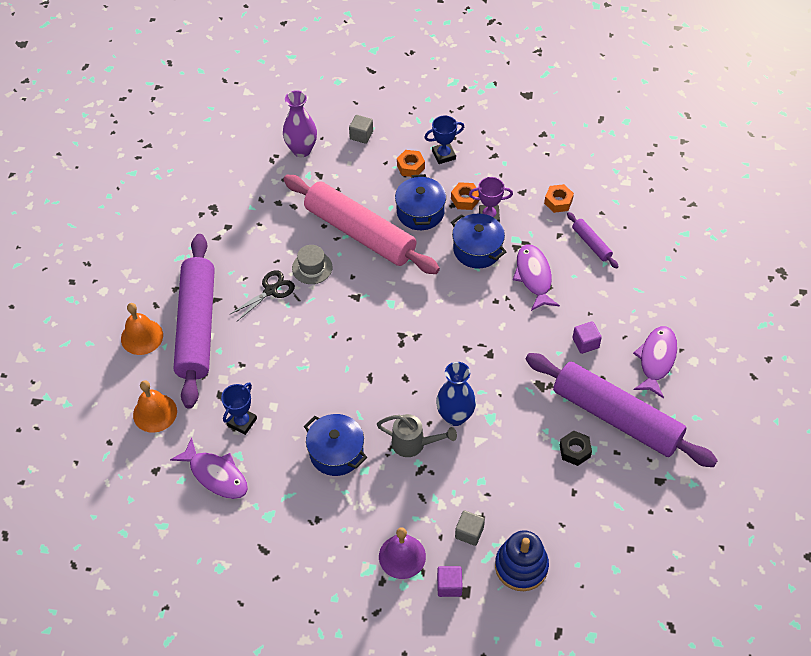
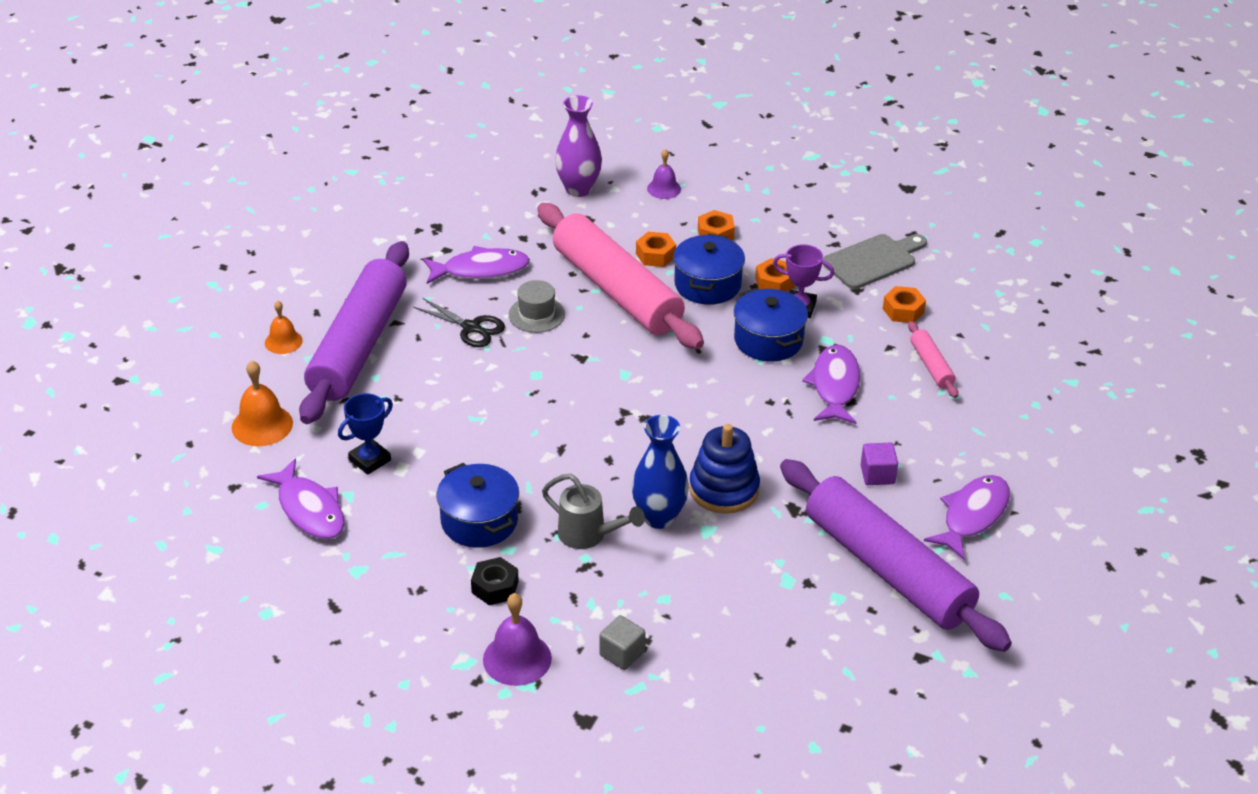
camera: 15 degrees right, 15 degrees down
(142, 337) = (283, 341): orange bell -> orange bell, size x0.65
(259, 238) = (481, 270): none -> purple fish
(270, 291) = (471, 328): black scissors -> black scissors turned 60 degrees clockwise
(361, 135) = (664, 189): grey cube -> purple bell
(376, 195) = (655, 255): none -> orange nut
(443, 155) = (765, 230): blue trophy -> none
(449, 586) = (568, 708): purple cube -> none
(521, 566) = (679, 710): blue stacking toy -> blue stacking toy (724, 489)
(524, 164) = (873, 260): none -> grey cutting board
(575, 451) = (811, 594): black nut -> black nut (495, 587)
(591, 243) = (931, 366): purple rolling pin -> pink rolling pin

